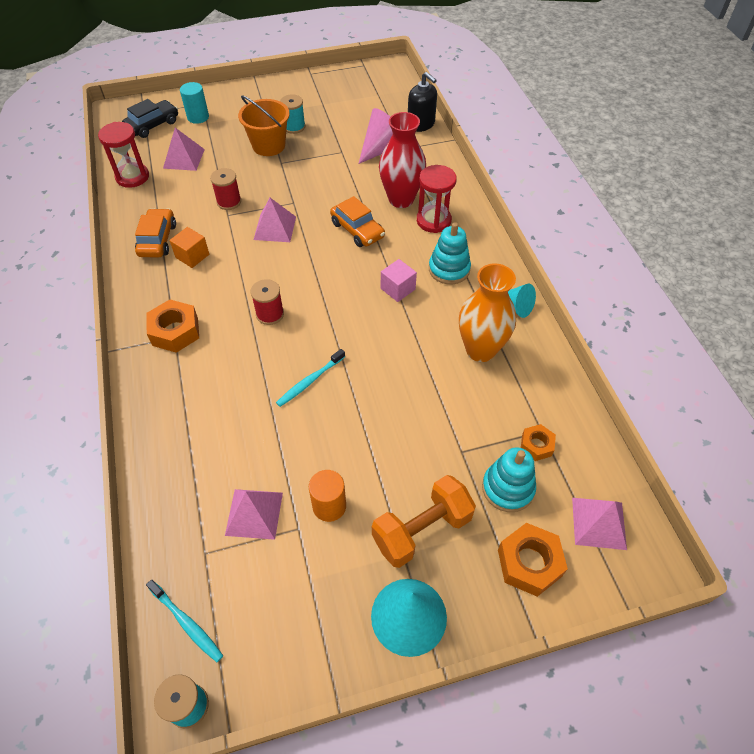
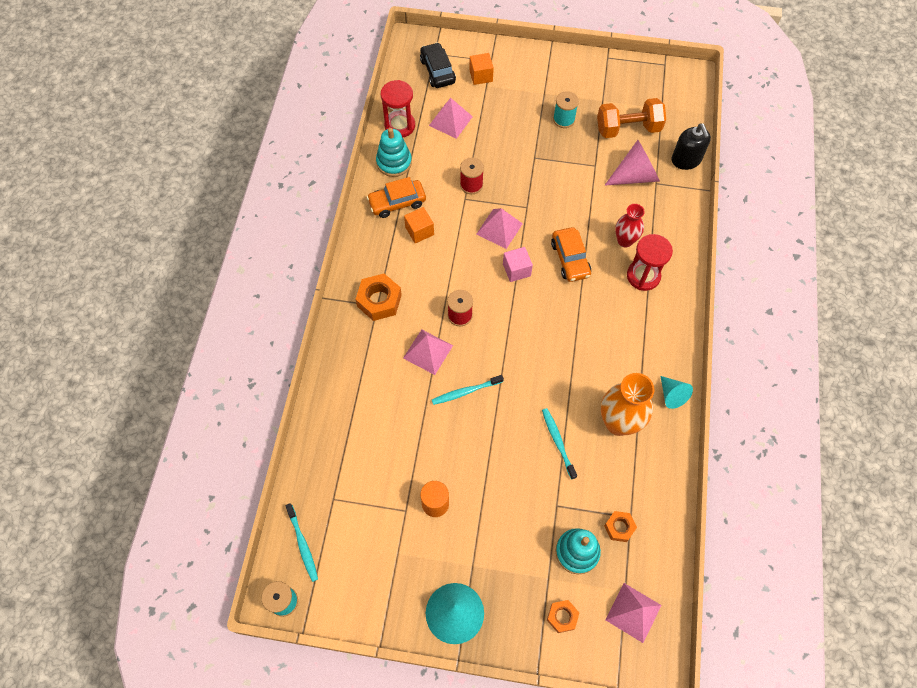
camera: 25 degrees right, 10 degrees up
(153, 125) = (437, 71): black car -> black car turned 90 degrees counterclockwise
(157, 240) = (397, 203): orange car -> orange car turned 135 degrees counterclockwise
(198, 117) = (481, 76): turquoise cylinder -> orange cube
(254, 513) = (379, 484): pink pyramid -> pink pyramid (428, 351)
(268, 145) = (531, 133): orange bucket -> none
(398, 289) = (577, 334): pink cube -> pink cube (516, 270)
(401, 199) = (625, 241): red vase -> red vase, size x0.62
(422, 530) = (495, 554): orange dumbbell -> orange dumbbell (628, 129)
(430, 390) = (558, 442): none -> turquoise toothbrush
(449, 269) = (631, 333): turquoise stacking toy -> turquoise stacking toy (394, 162)
(529, 563) = (562, 617): orange nut -> orange nut, size x0.60

